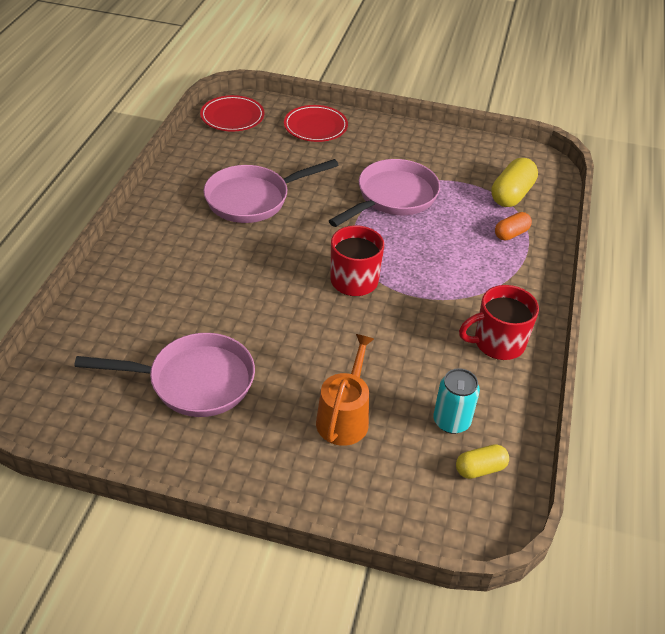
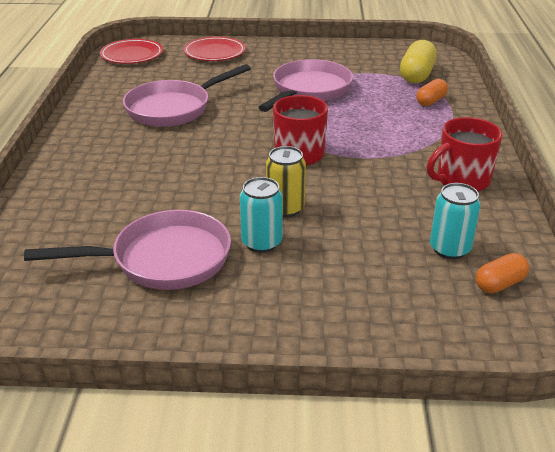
camera: 10 degrees left, 10 degrees down
(285, 380) = (261, 243): none -> turquoise can
(319, 345) = (285, 208): none -> yellow can
(344, 417) = (338, 264): orange watering can -> none
(480, 469) = (499, 284): yellow capsule -> orange capsule

